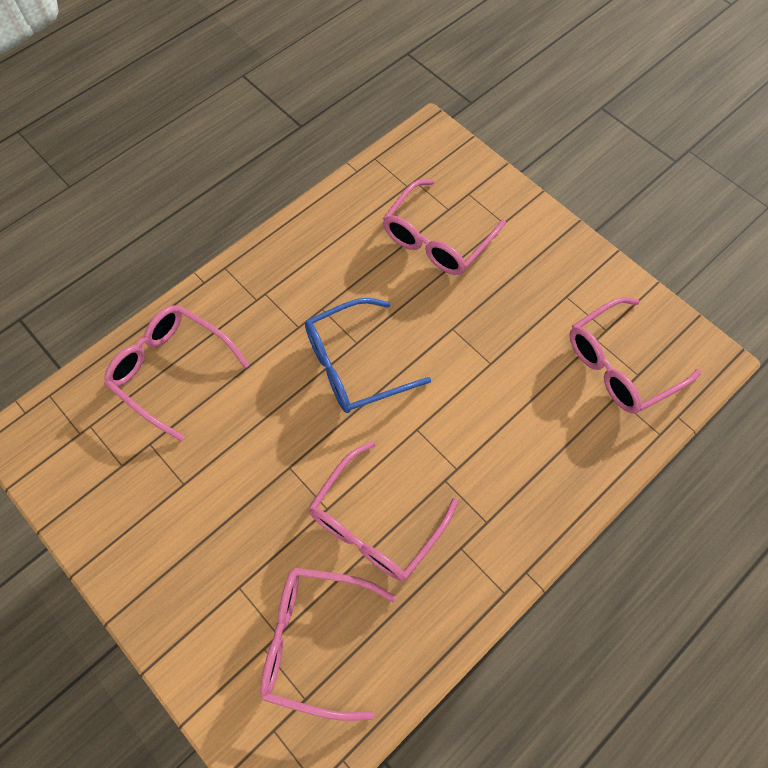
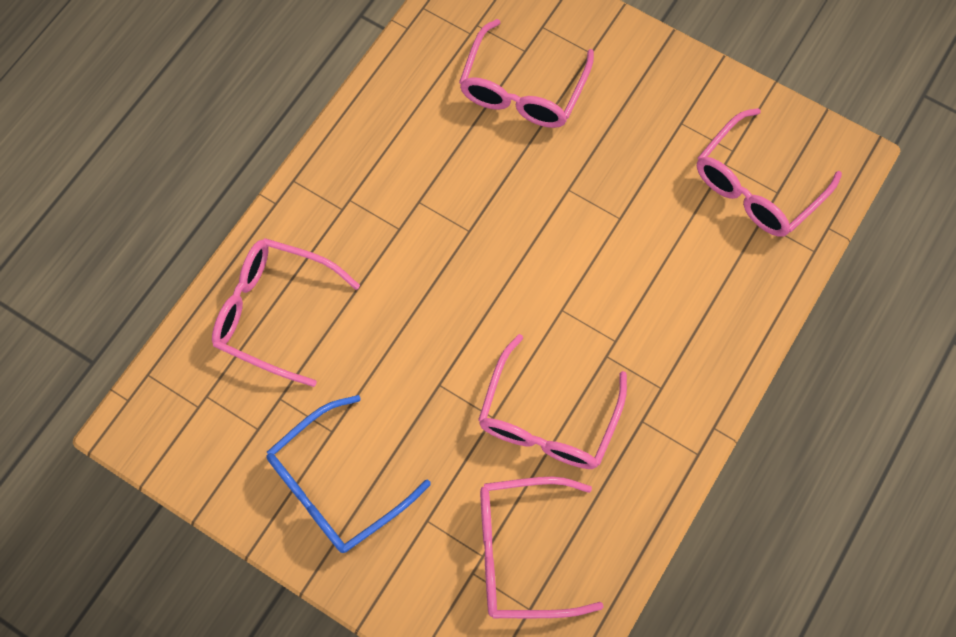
camera: 15 degrees left, 5 degrees up
(354, 365) = (474, 256): blue glasses -> blue glasses (336, 485)

